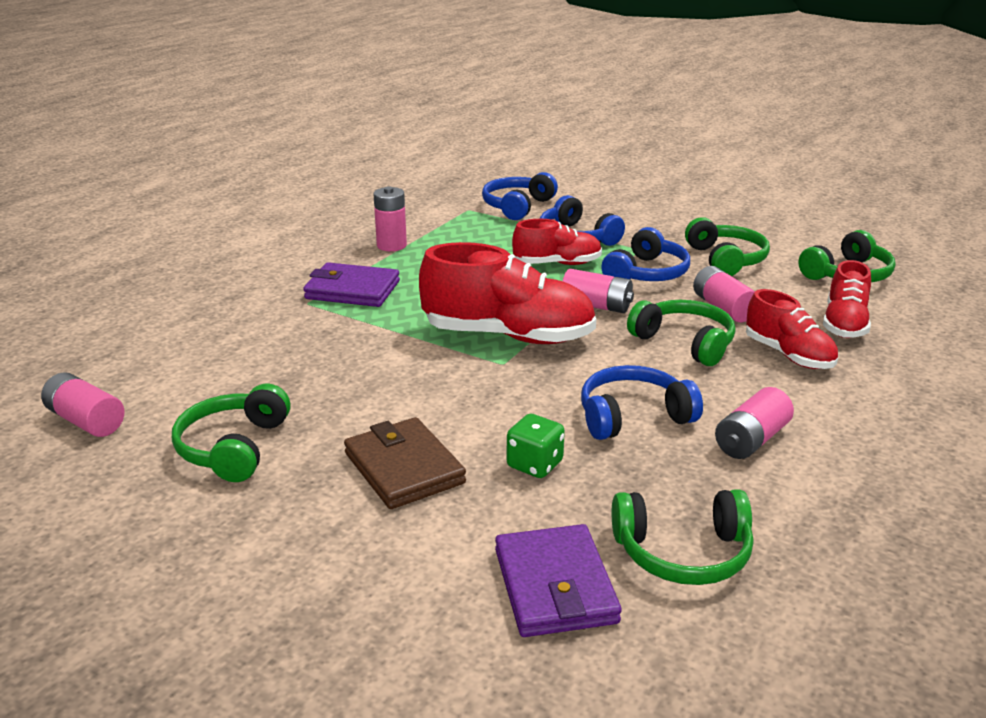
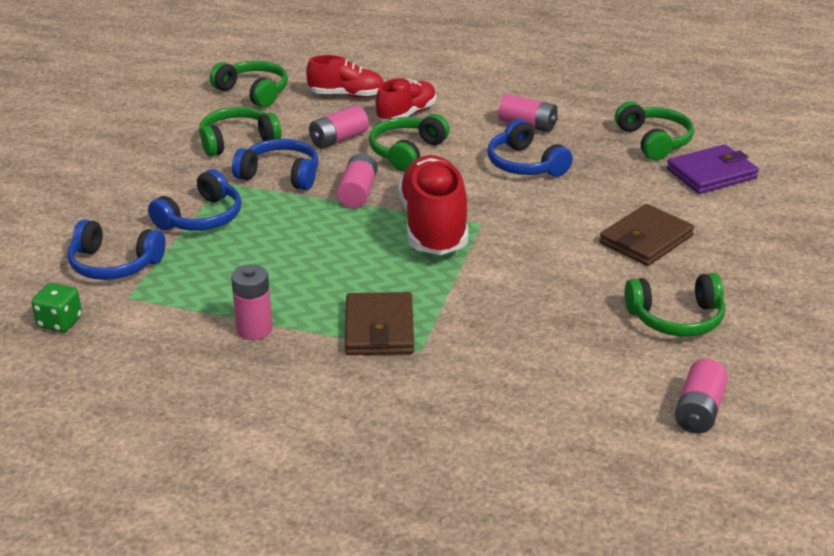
camera: 105 degrees left, 5 degrees up
(352, 290) = (379, 329): purple wallet -> brown wallet
(535, 465) = (606, 193): green dice -> green dice (60, 322)
(557, 264) = (273, 221): red shoe -> none

